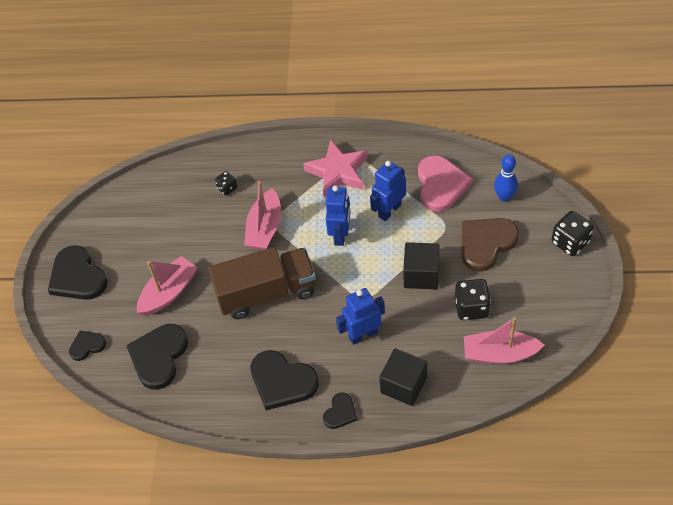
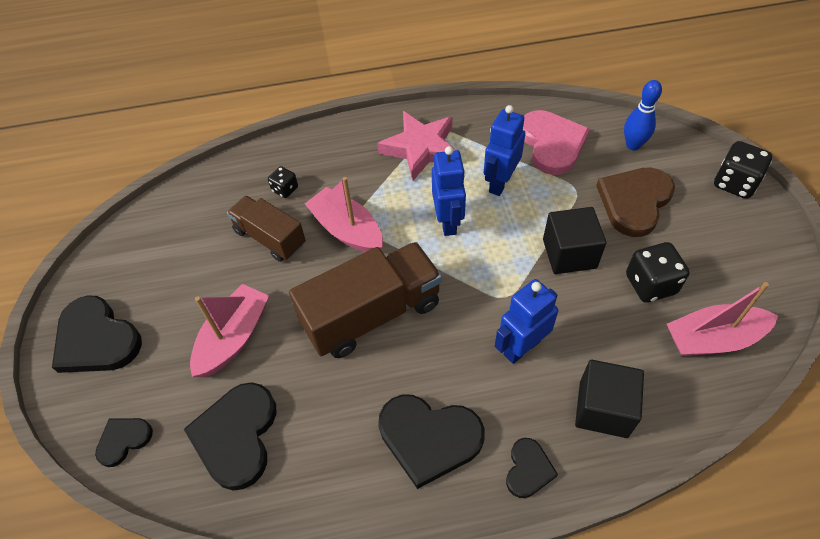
camera: 15 degrees left, 0 degrees up
(208, 224) = (270, 238): none -> brown truck
(265, 228) = (347, 230): pink boat -> pink boat turned 135 degrees clockwise

